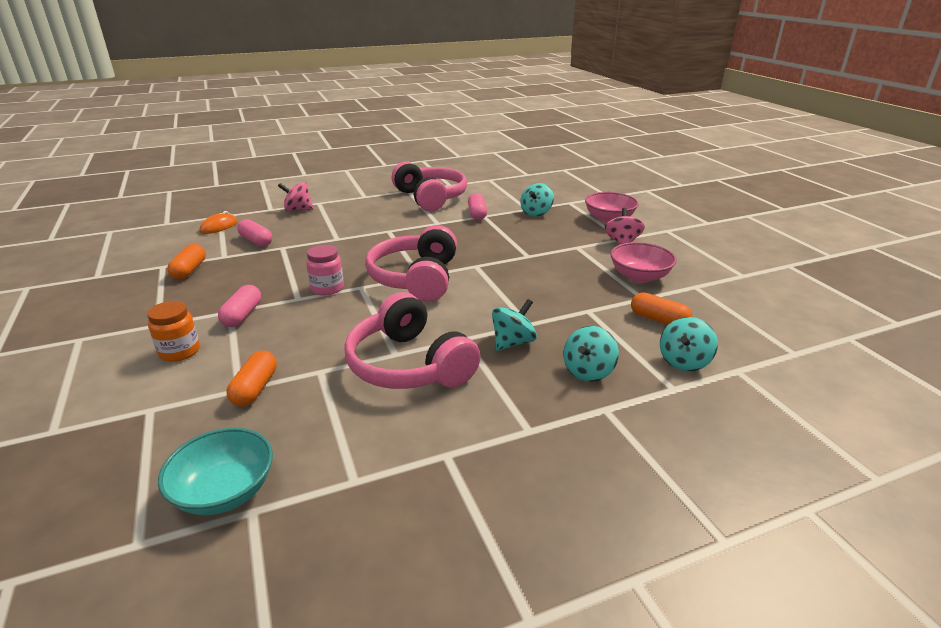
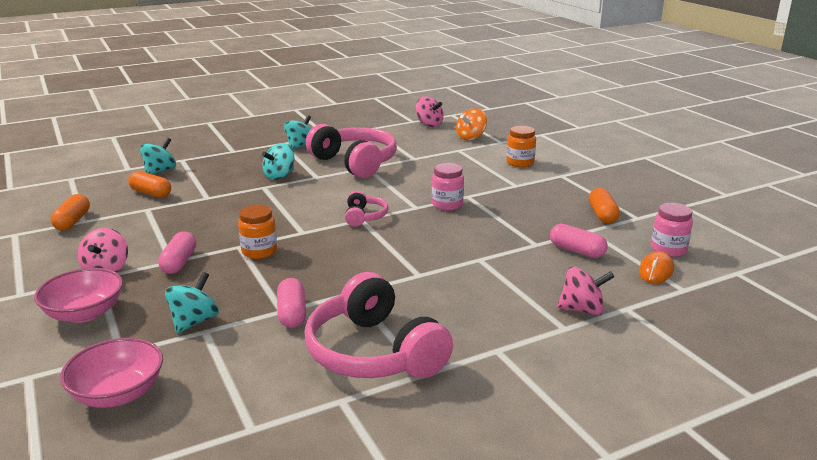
camera: 175 degrees right, 5 degrees down
(185, 239) = (668, 249): none -> pink jar
(186, 428) = (471, 137): none -> orange spinning top
(225, 491) = (429, 124): turquoise bowl -> pink spinning top
(242, 315) = (502, 183): pink capsule -> pink capsule (179, 262)
(255, 388) = (448, 150): orange capsule -> orange capsule (72, 221)
(416, 278) = (364, 217): pink headphones -> pink headphones, size x0.48
(509, 251) = (259, 251): none -> orange jar
(588, 371) = (232, 164): turquoise spinning top -> turquoise spinning top (301, 146)
(639, 276) = (129, 228): pink bowl -> pink bowl (118, 394)

